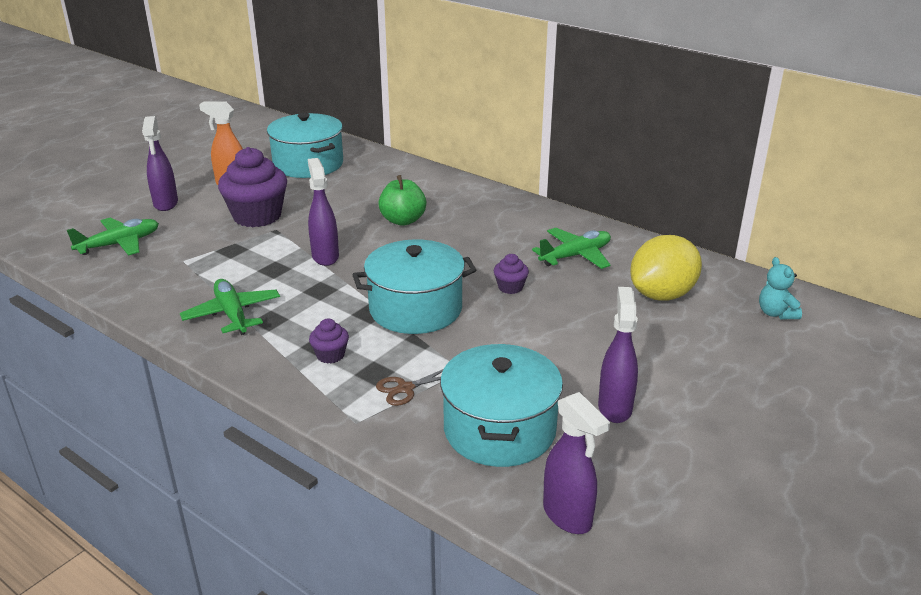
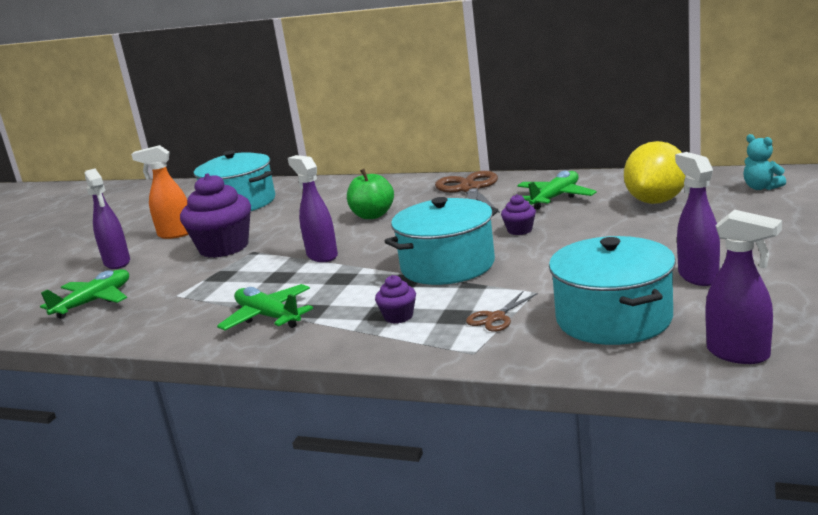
camera: 15 degrees left, 10 degrees down
(510, 216) = (469, 189): none -> brown scissors

